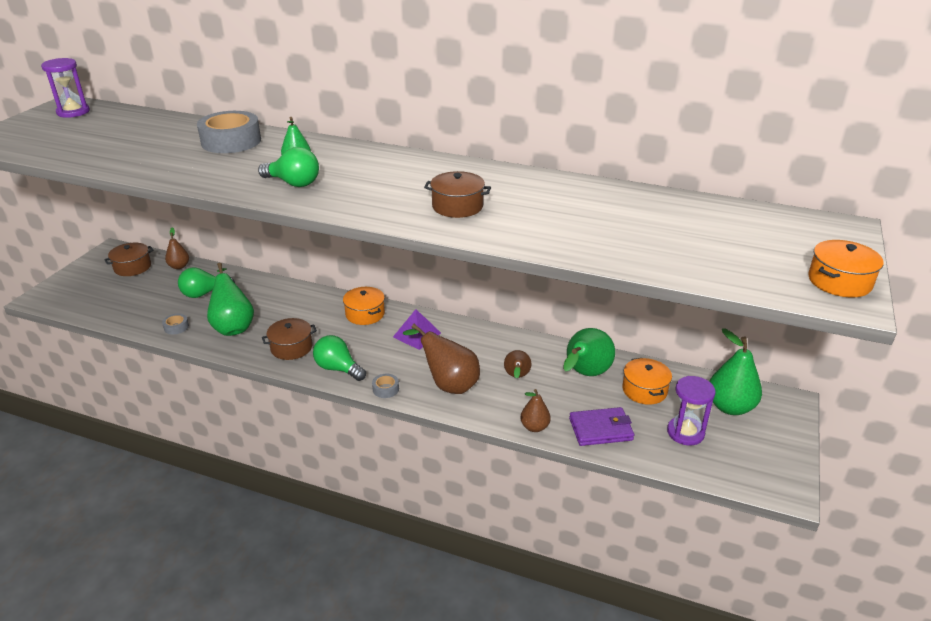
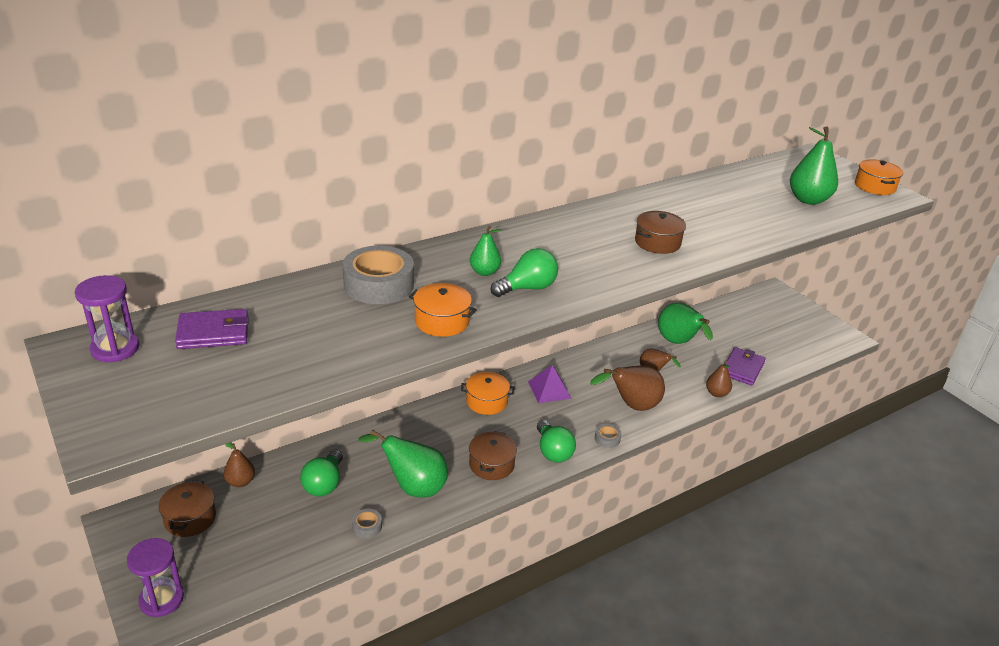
camera: 55 degrees left, 0 degrees up
(115, 124) = (213, 333): none -> purple wallet
(338, 368) = (553, 451): green light bulb -> green light bulb turned 90 degrees counterclockwise
(644, 390) = (718, 330): orange pot -> orange pot (442, 321)
(685, 432) = (772, 340): purple hourglass -> purple hourglass (161, 599)
(730, 407) = (762, 311): green pear -> green pear (808, 200)

